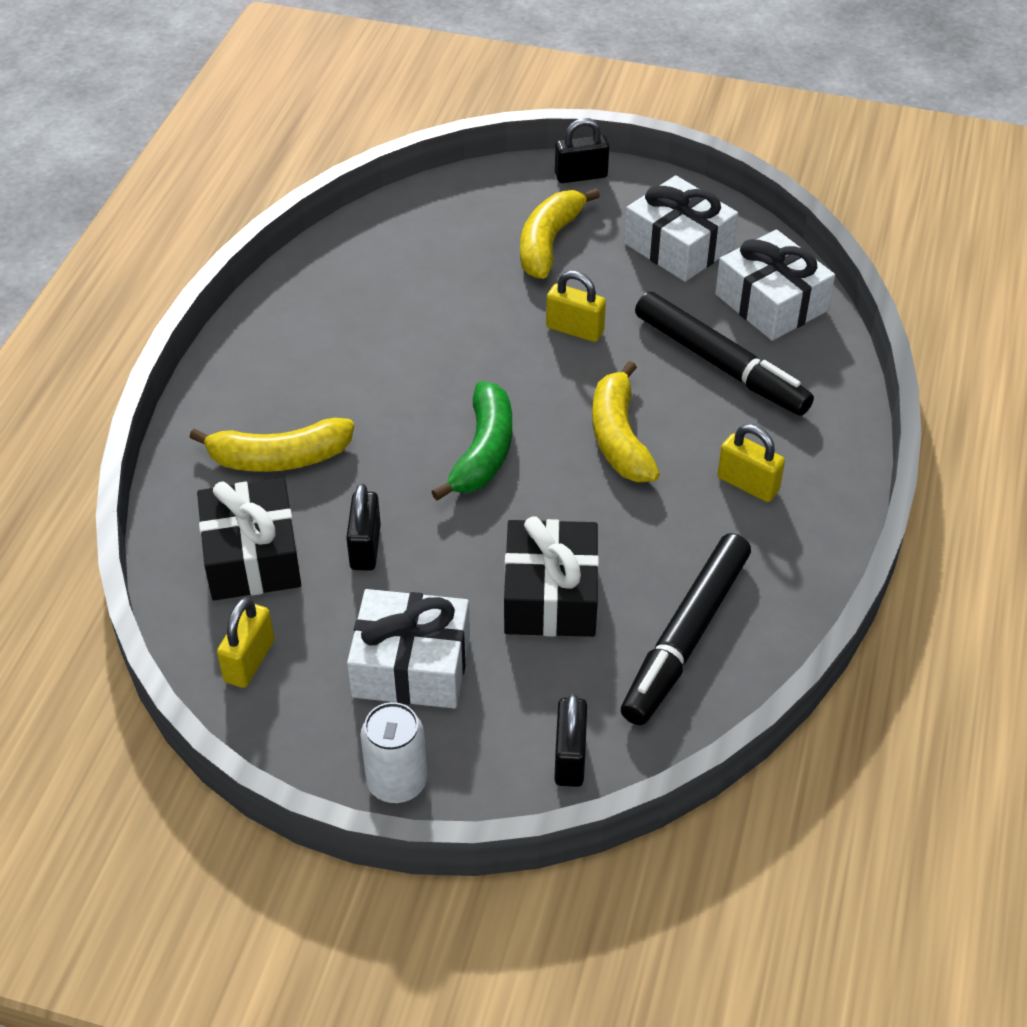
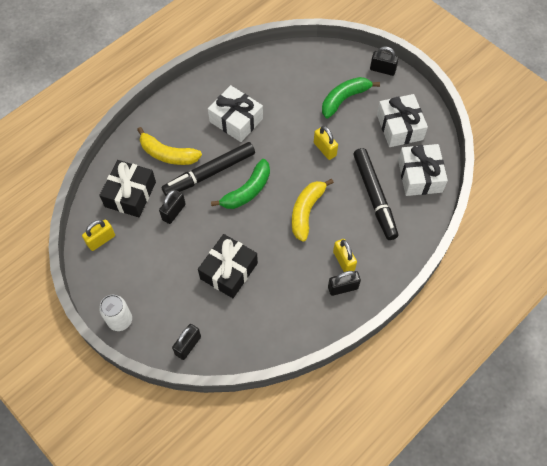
camera: 30 degrees right, 15 degrees up
(411, 665) = (157, 273): white gift -> white gift (236, 120)
(549, 242) = (344, 99): yellow banana -> green banana
(685, 637) = (268, 318): black marker -> black marker (209, 173)
(780, 526) = (343, 288): none -> black padlock

